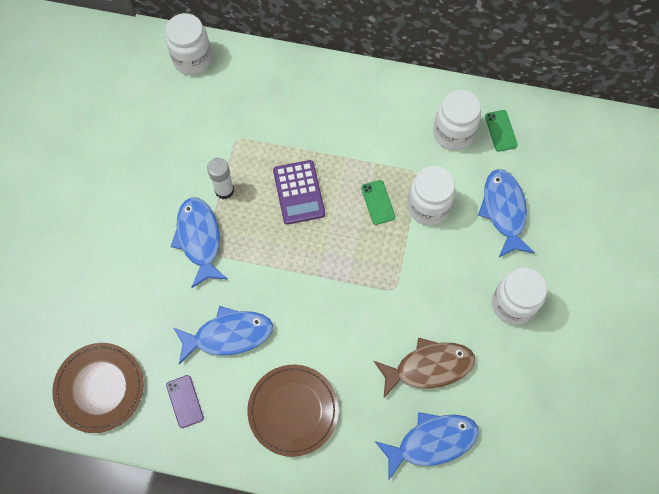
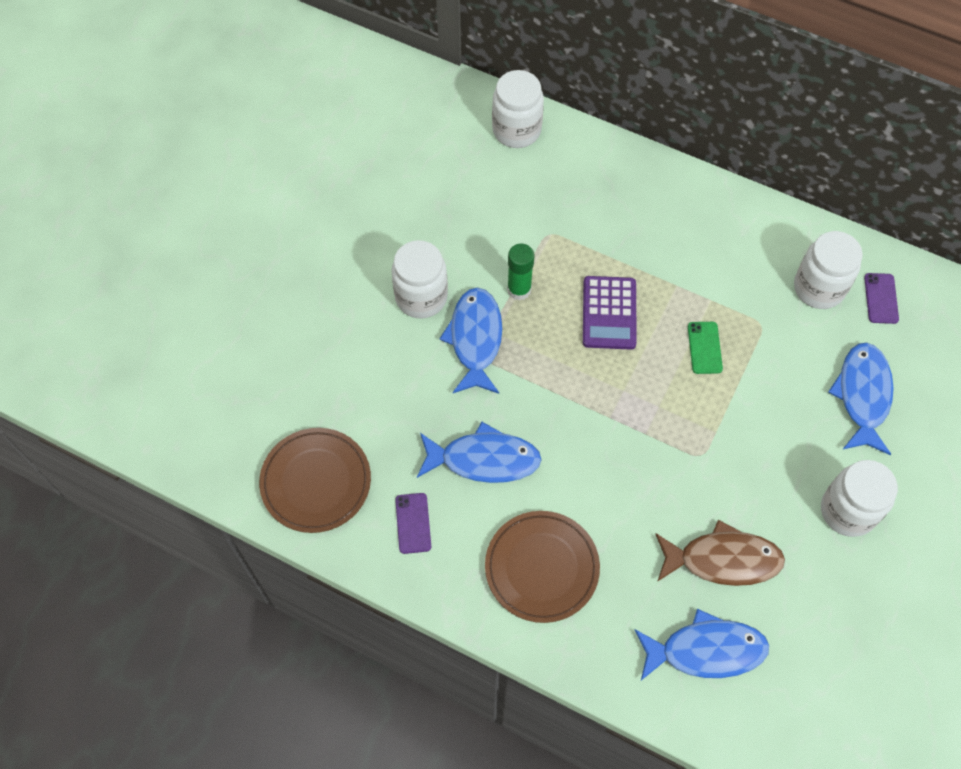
camera: 15 degrees right, 5 degrees down
(224, 190) = (519, 289): white glue stick -> green glue stick
(428, 207) = (766, 368): white jar -> white jar (421, 297)
(501, 131) = (881, 298): green phone -> purple phone

